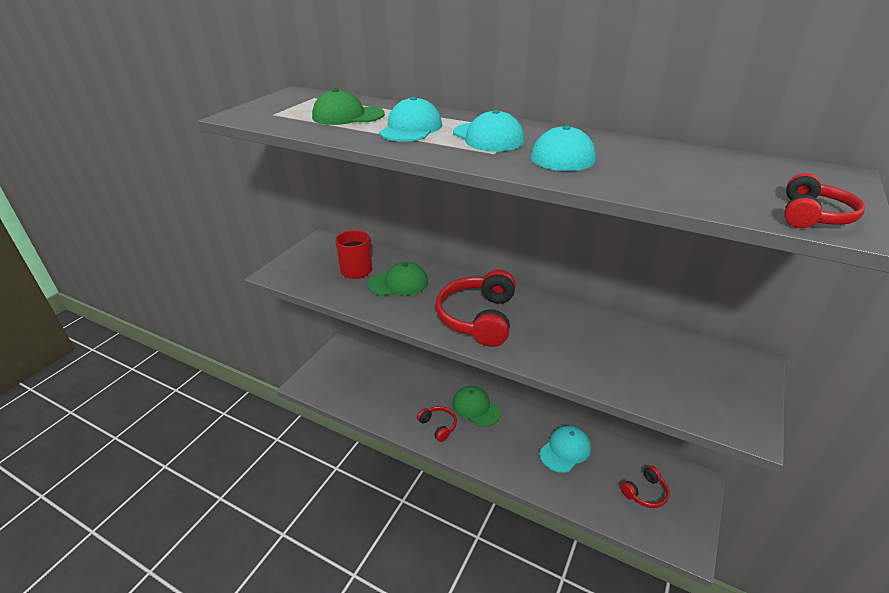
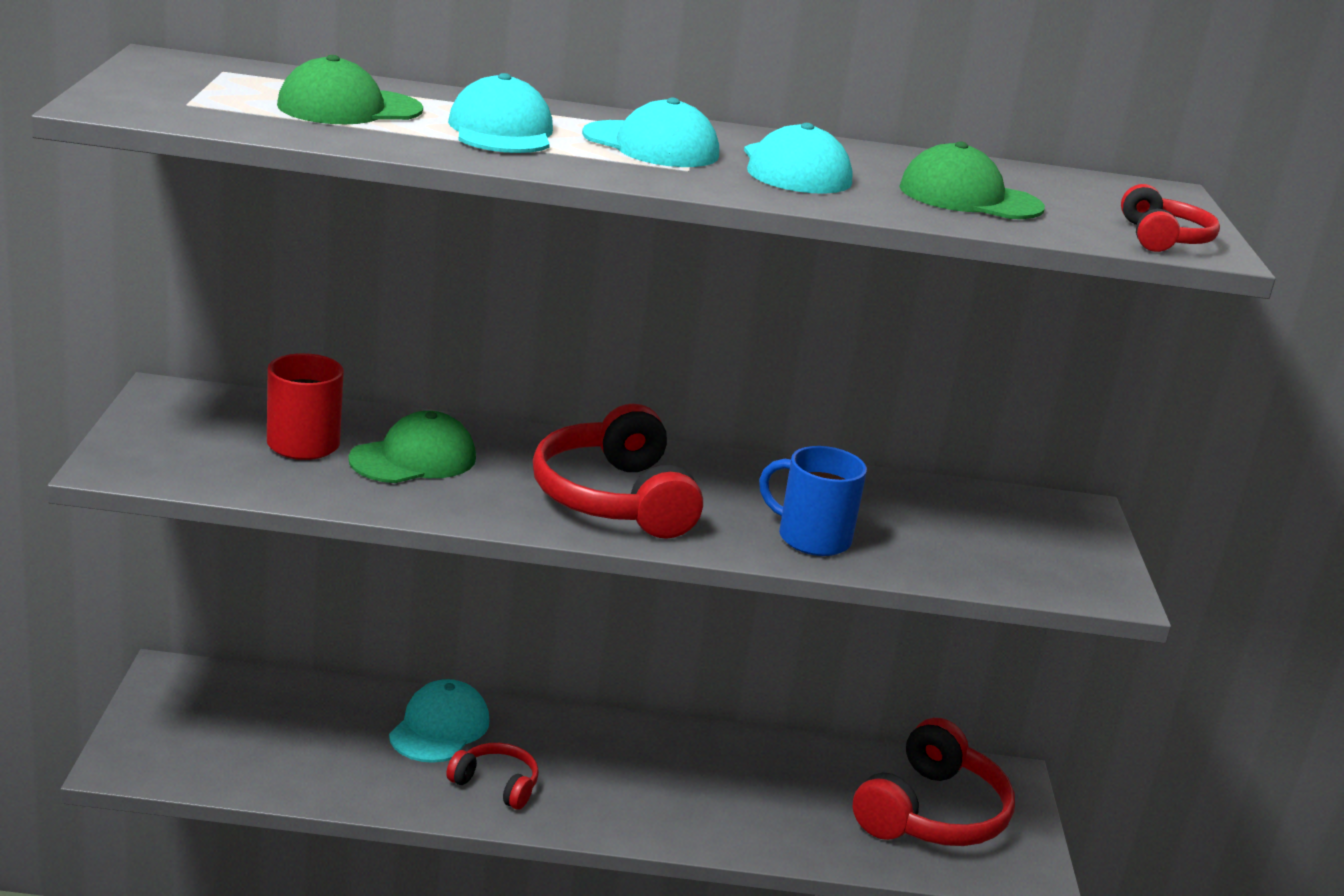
camera: 30 degrees left, 10 degrees down
(476, 408) = (556, 739): green cap -> green cap (969, 198)
(565, 450) = (766, 777): turquoise cap -> turquoise cap (439, 728)
(570, 358) = (811, 538): none -> blue mug
(645, 493) = (932, 813): red headphones -> red headphones, size x1.90

